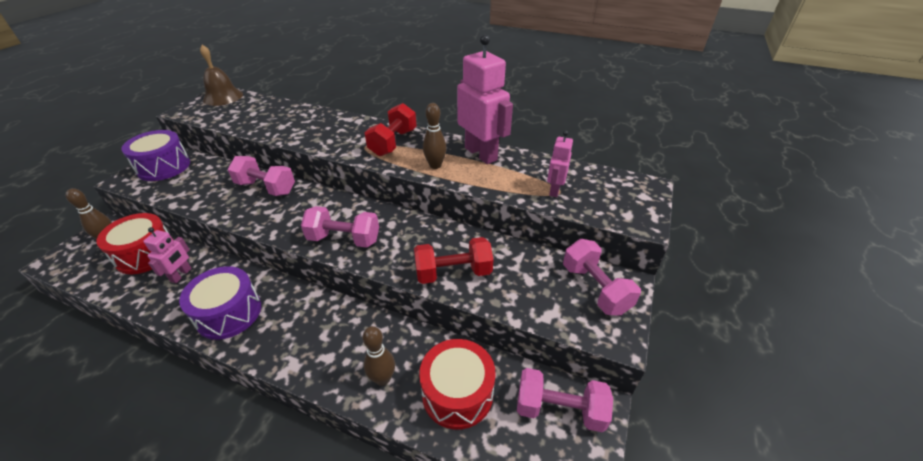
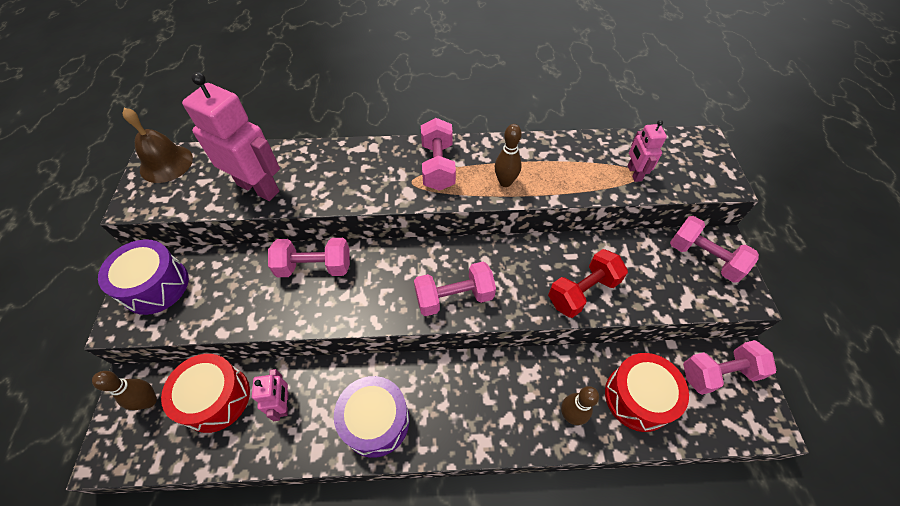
camera: 25 degrees left, 15 degrees up
(393, 142) = (438, 166): red dumbbell -> pink dumbbell
(481, 154) = (537, 151): pink robot -> pink robot (258, 188)

